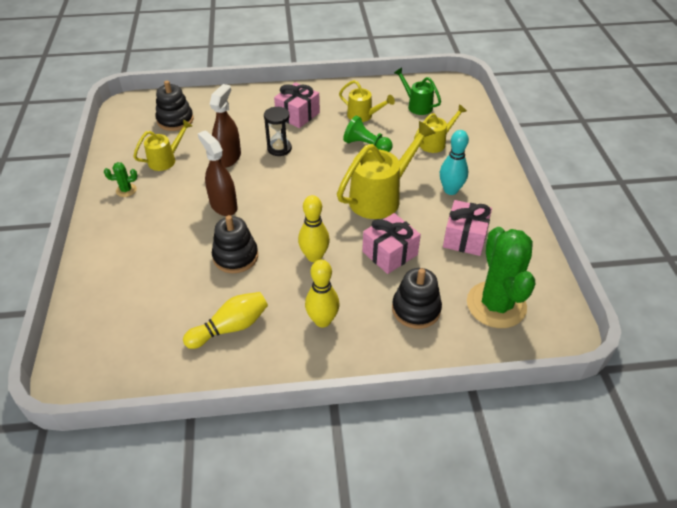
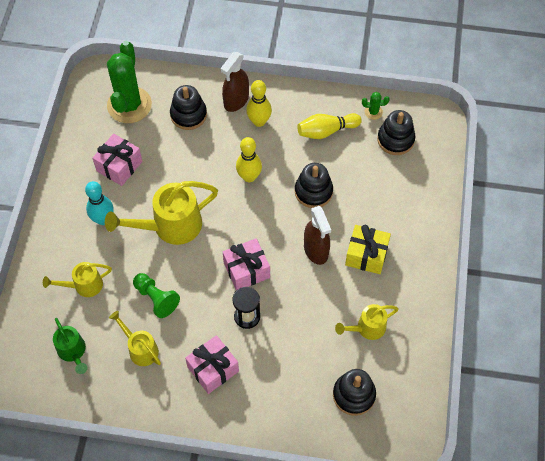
camera: 165 degrees left, 15 degrees up
(126, 190) = (407, 292): green cactus -> green cactus (373, 112)
(135, 336) = (395, 139): none -> black stacking toy
(169, 211) = (366, 255): none -> yellow gift
(228, 158) = (302, 315): brown spray bottle -> brown spray bottle (236, 101)
(390, 253) = (187, 166): pink gift -> pink gift (246, 270)

